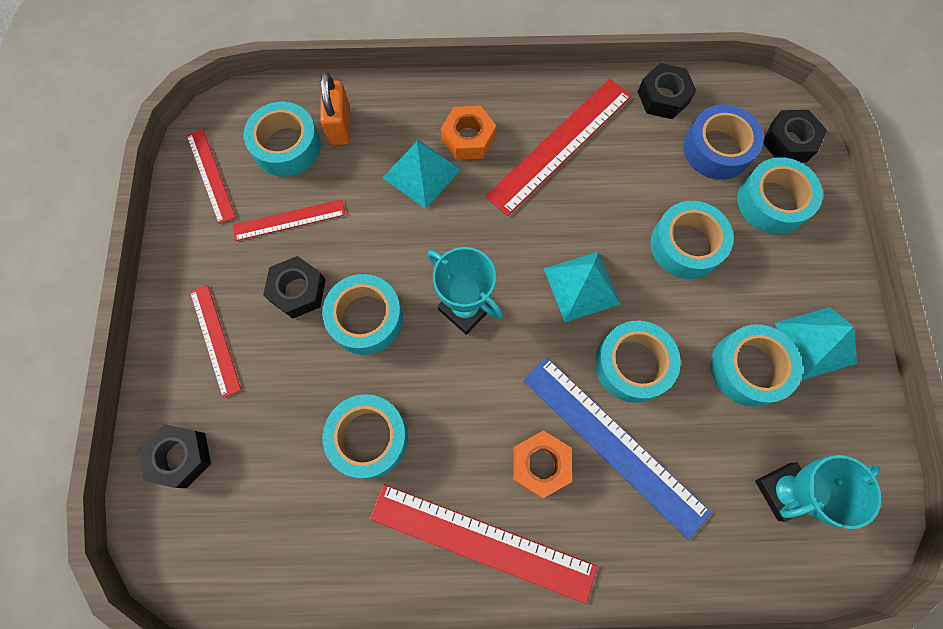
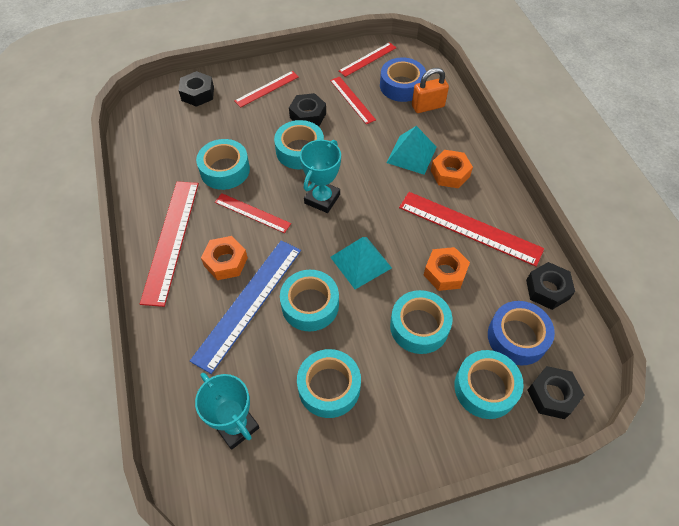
camera: 75 degrees right, 15 degrees down
(286, 146) = (401, 86): turquoise tape -> blue tape
(463, 411) = (252, 213): none -> red ruler
(618, 194) = (445, 273): none -> orange nut
(815, 343) = (366, 438): turquoise pyramid -> none

